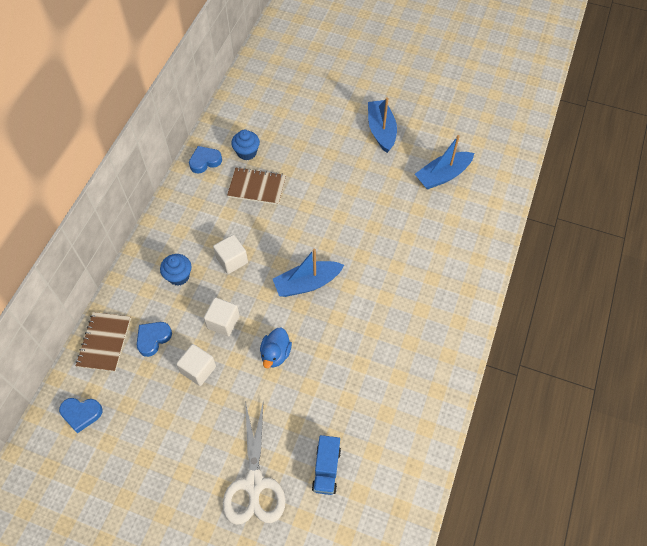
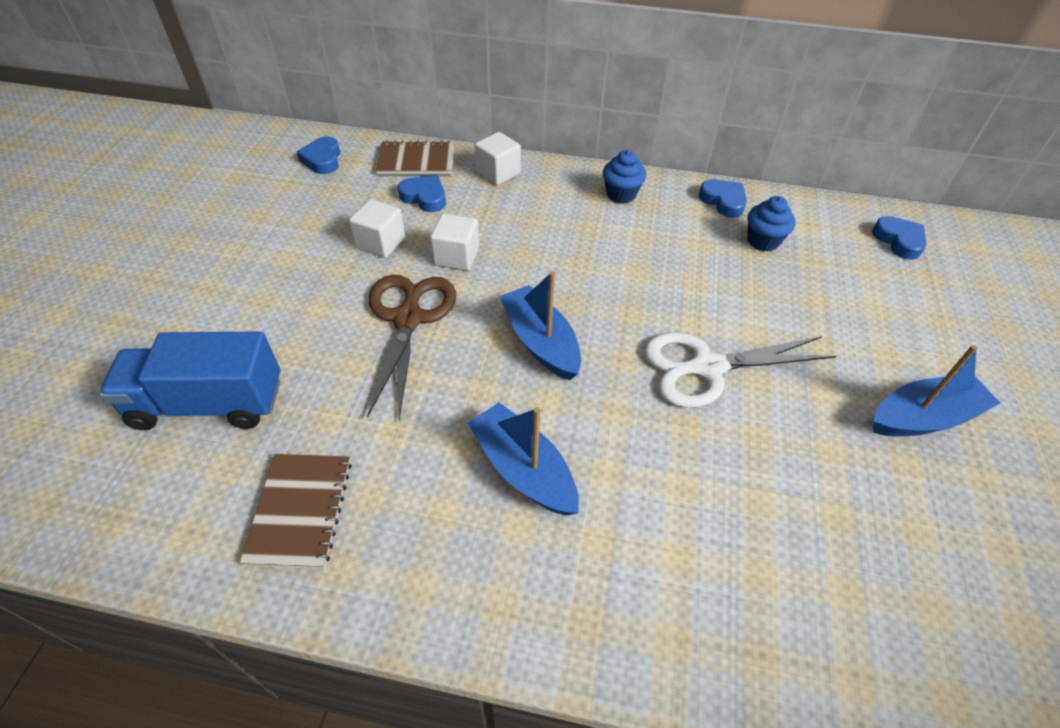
camera: 80 degrees right, 10 degrees down
(178, 276) = (522, 205): blue cupcake -> blue cupcake (621, 194)
(232, 260) = (561, 251): white cube -> white cube (498, 173)
(254, 483) = (203, 321): white scissors -> white scissors (707, 367)
(257, 187) = (703, 260): brown notebook -> brown notebook (300, 511)
(261, 90) = (899, 241): none -> blue heart
(275, 354) = (408, 319): blue duck -> brown scissors
(326, 469) = (208, 404): blue truck -> blue truck, size x1.70
(443, 175) = (873, 546): blue boat -> blue boat (523, 469)

